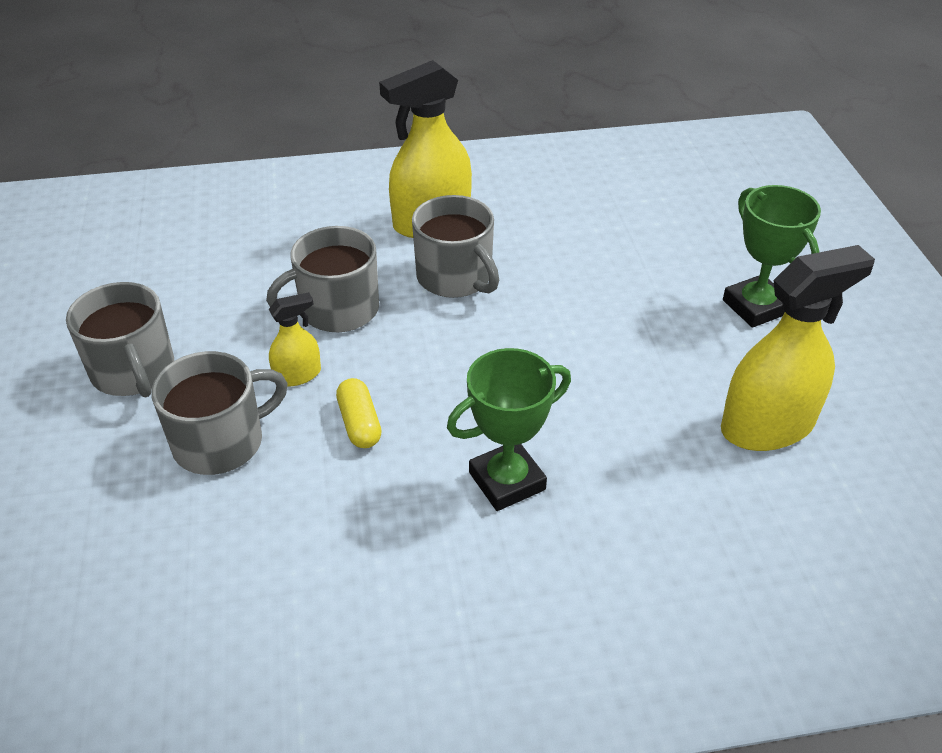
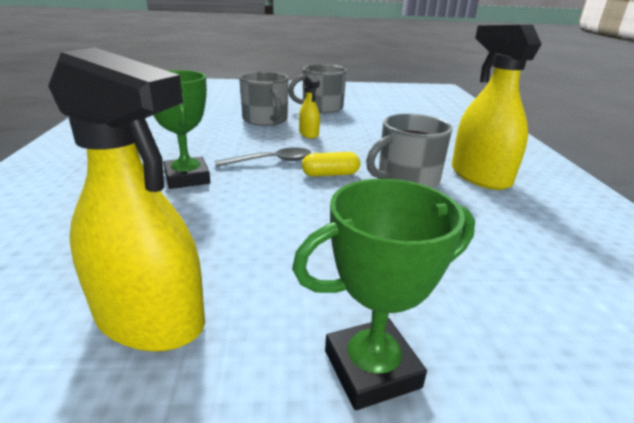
camera: 95 degrees right, 15 degrees down
(337, 310) = (366, 144): grey mug -> none
(359, 423) = (262, 145): yellow capsule -> yellow capsule (330, 174)
(426, 403) = (271, 161): none -> grey spoon
(767, 426) = (150, 319): yellow spray bottle -> yellow spray bottle turned 45 degrees counterclockwise

